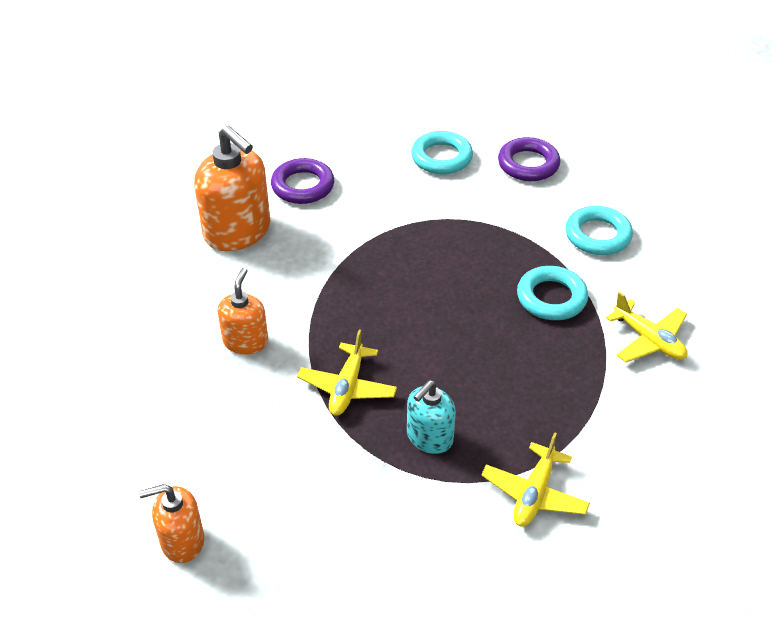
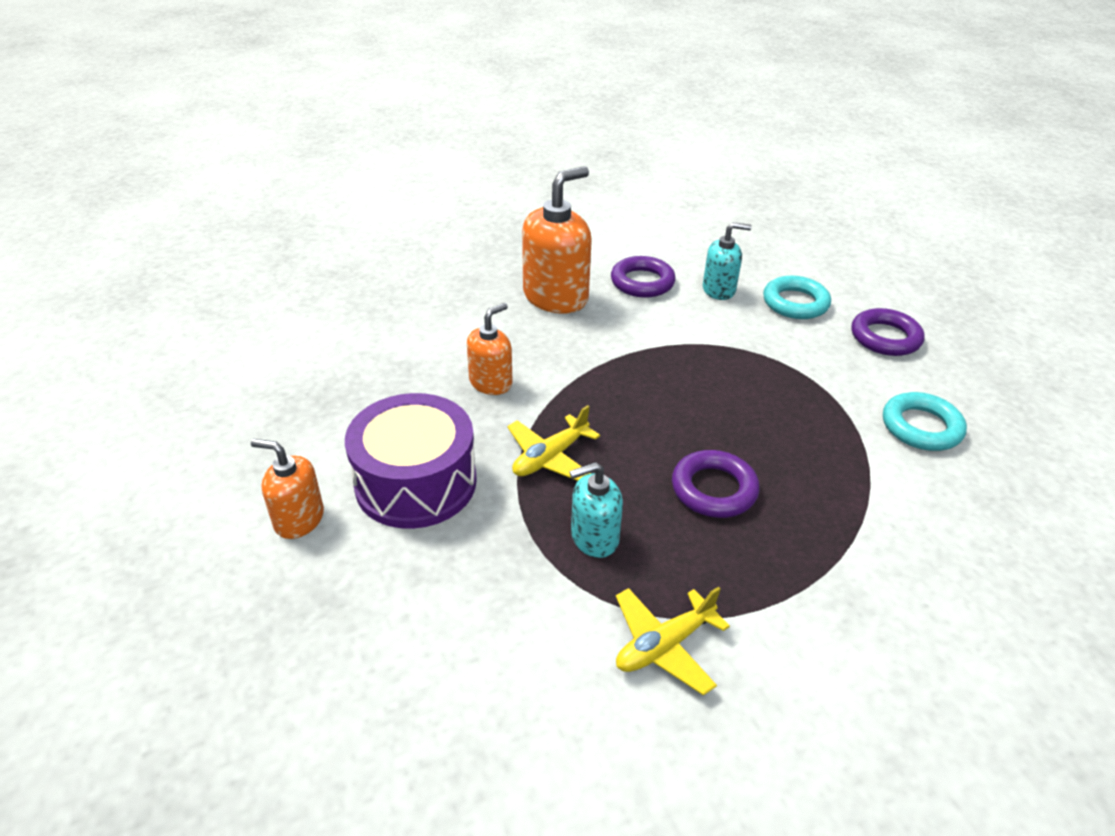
camera: 30 degrees right, 5 degrees down
(237, 231) = (556, 297): orange soap dispenser -> orange soap dispenser turned 120 degrees counterclockwise
(255, 461) = (416, 482): none -> purple drum
(372, 168) = (719, 290): none -> turquoise soap dispenser
(488, 355) = (714, 489): none -> purple ring
(551, 298) = (824, 464): turquoise ring -> none
(649, 340) = (914, 552): yellow plane -> none

